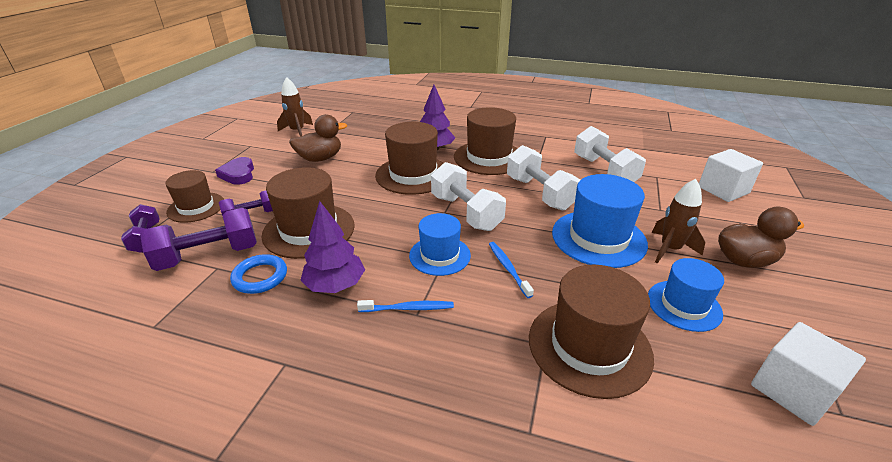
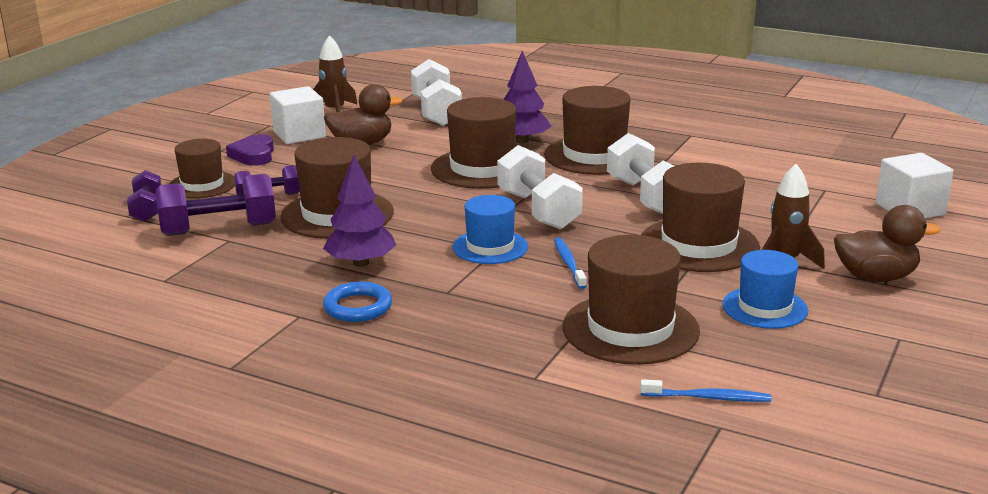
camera: 10 degrees right, 10 degrees down
(260, 277) = (277, 251): blue ring -> blue ring (358, 307)
(408, 308) = (439, 287): blue toothbrush -> blue toothbrush (708, 398)
(598, 238) = (698, 245): blue hat -> brown hat
(604, 171) = (752, 179): white dumbbell -> white dumbbell (436, 112)
(792, 390) = (836, 375): white cube -> white cube (299, 134)

